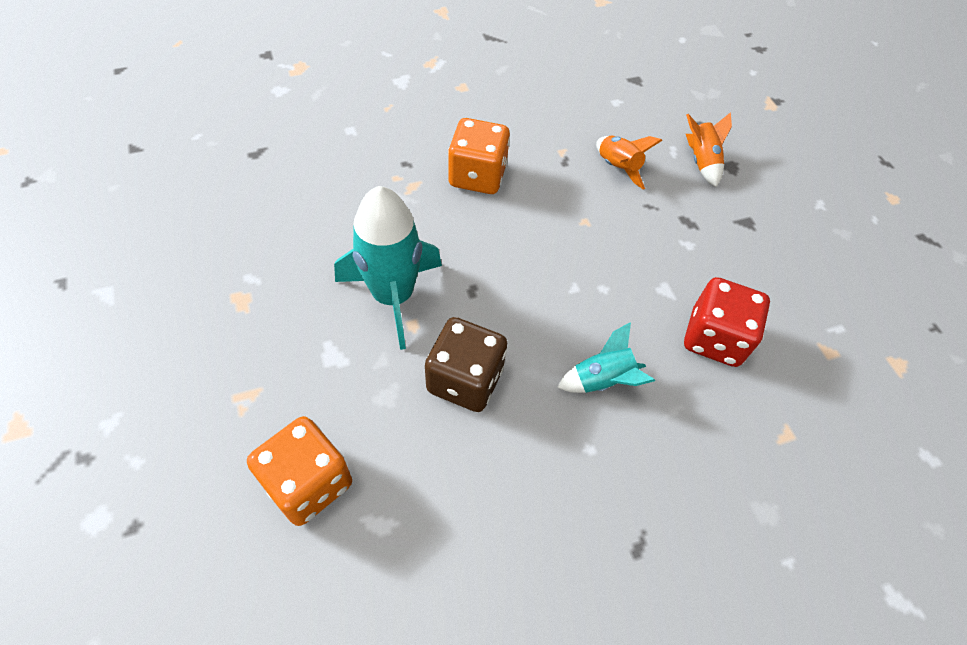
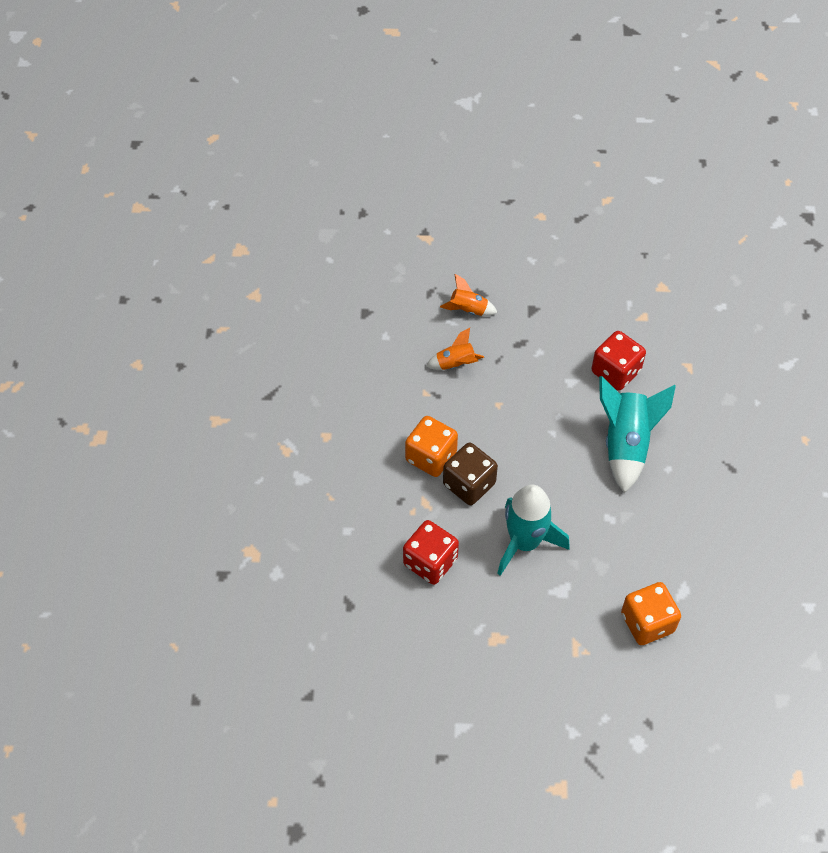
camera: 65 degrees left, 0 degrees up
(332, 209) = (430, 562): none -> red dice
(465, 380) = (603, 519): brown dice -> brown dice (469, 484)
(602, 380) = (626, 444): turquoise rocket -> turquoise rocket, size x1.88

